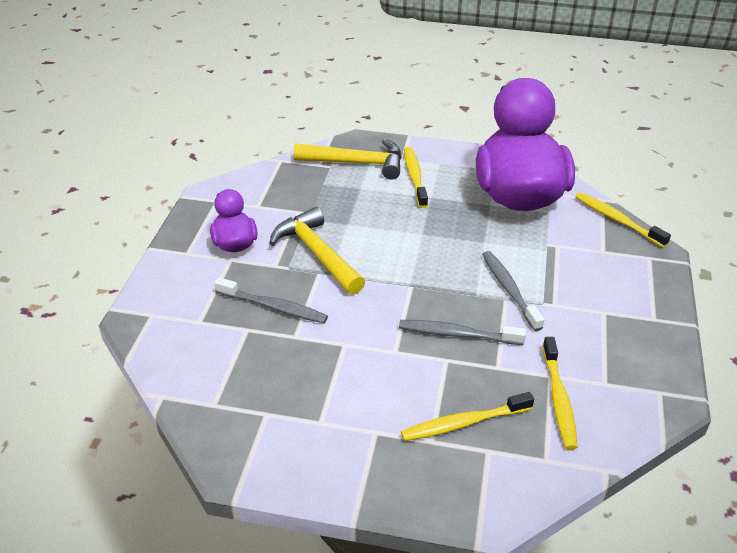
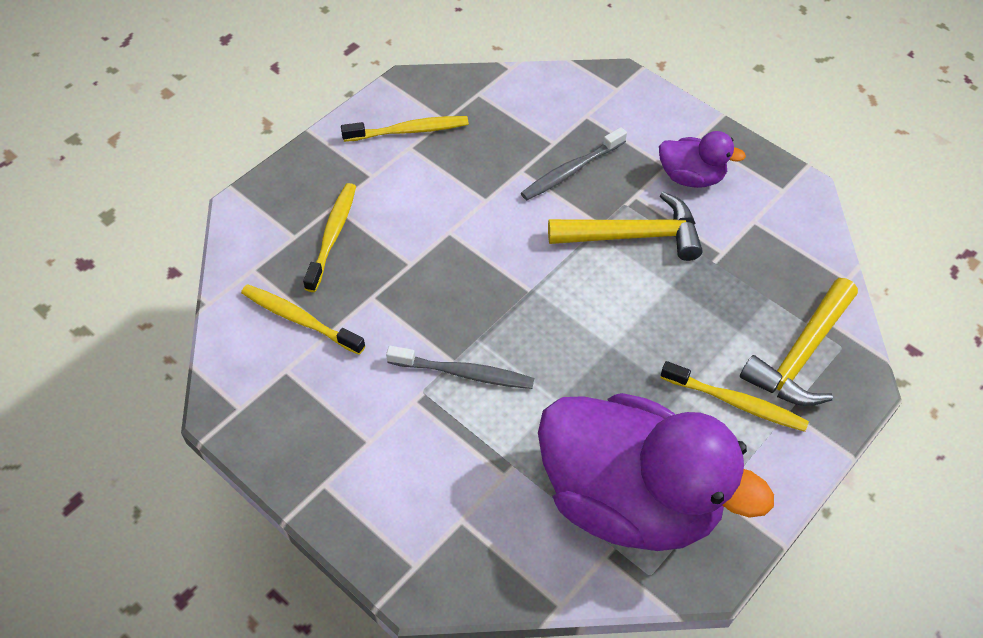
camera: 120 degrees right, 15 degrees up
(457, 334) = (434, 290): grey toothbrush -> none
(617, 220) = (506, 587): yellow toothbrush -> yellow toothbrush (409, 131)

